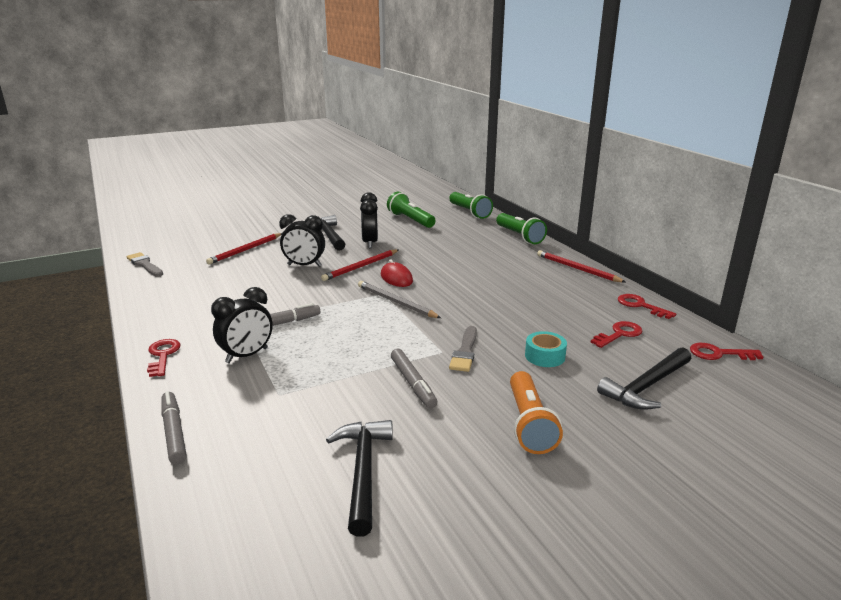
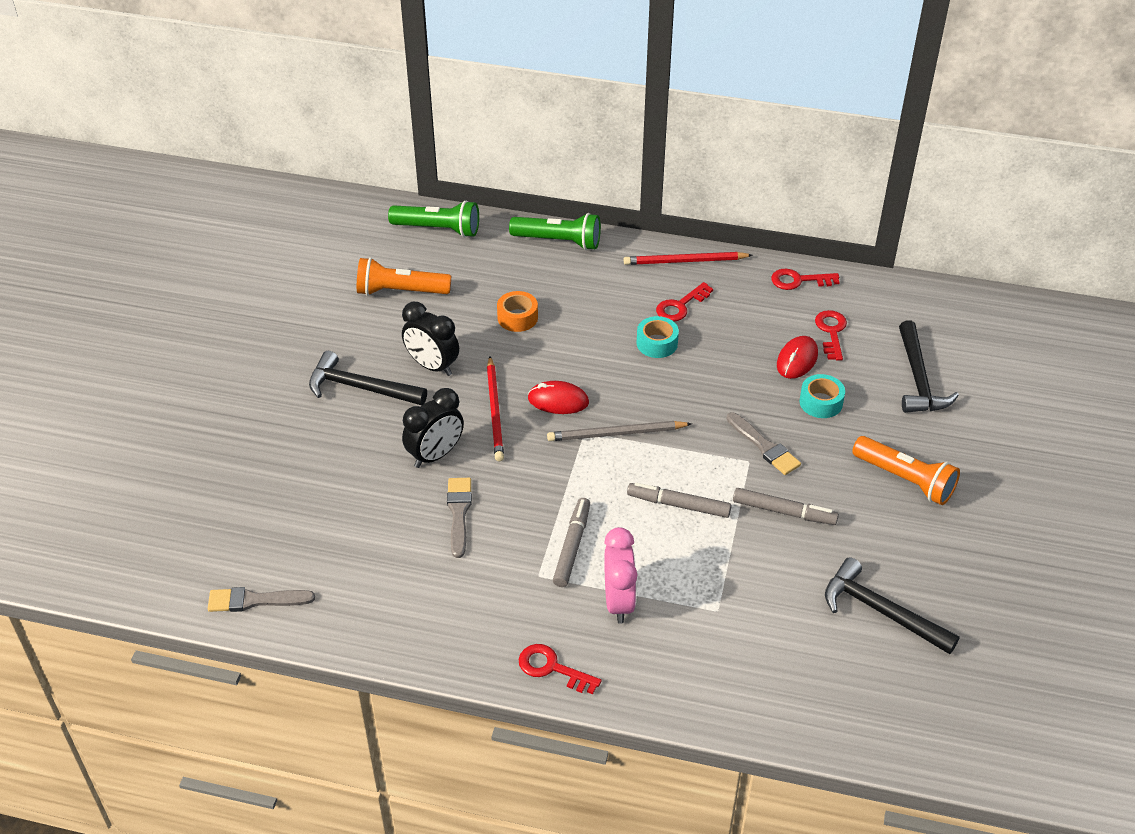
camera: 50 degrees left, 20 degrees up
(174, 433) = (718, 710): grey marker -> grey marker (679, 505)
(245, 250) = (320, 485): red pencil -> none
(247, 355) = (619, 602): black clock -> pink clock
(267, 285) = (459, 513): none -> grey brush
(410, 220) = (400, 291): green flashlight -> orange flashlight
(442, 247) = (517, 317): none -> orange tape
(493, 286) = (657, 343): none -> turquoise tape
(568, 332) = (797, 360): none -> red mouse
(719, 354) = (914, 302): red key -> red key (680, 306)

